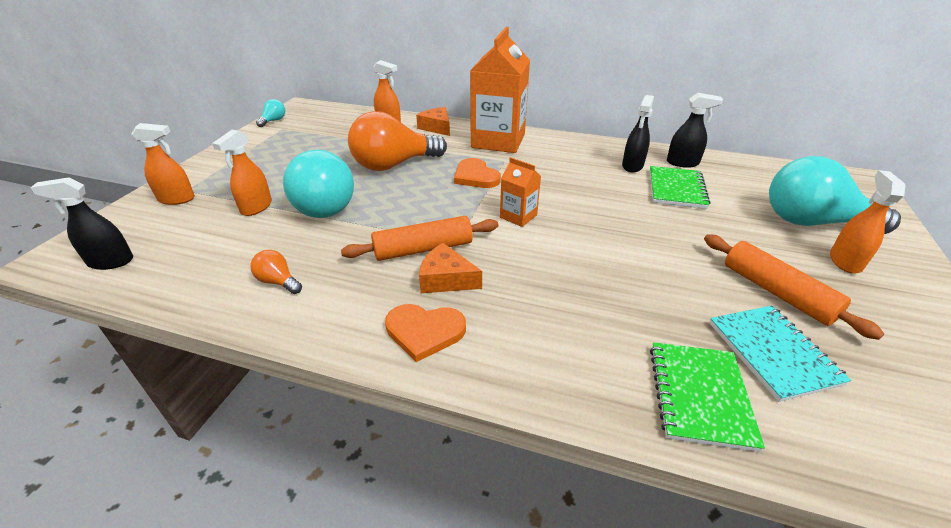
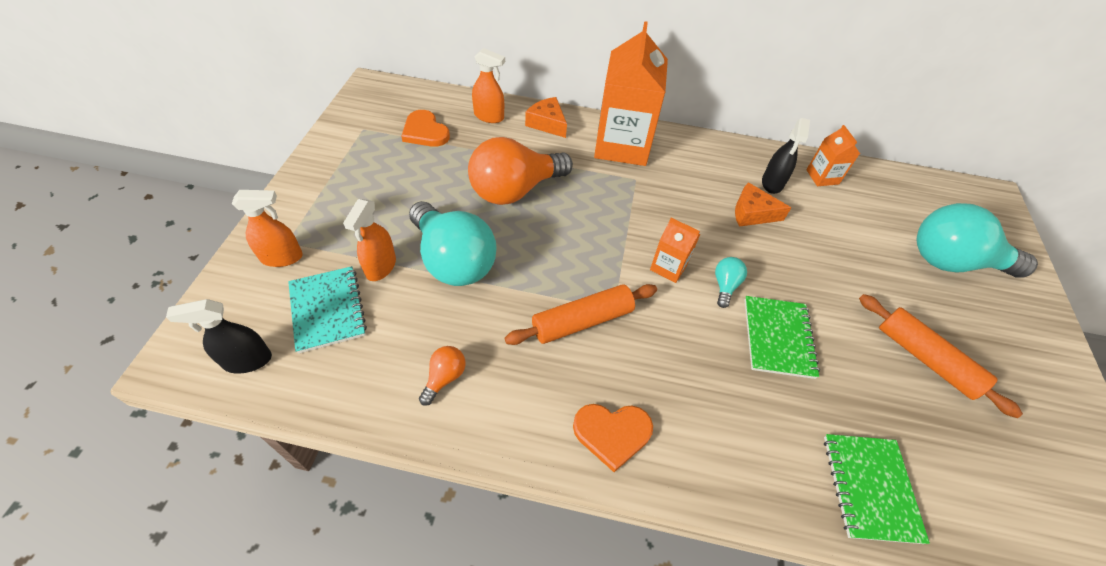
camera: 10 degrees left, 15 degrees up
(274, 121) = (348, 114): turquoise light bulb -> turquoise light bulb (725, 286)
(278, 282) = (444, 377): orange light bulb -> orange light bulb turned 90 degrees clockwise
(446, 279) = (616, 362): orange cheese -> orange cheese (752, 213)
(475, 176) = (610, 206): orange heart -> orange heart (425, 132)
(676, 189) = (820, 218): green notebook -> green notebook (778, 338)
(682, 163) = (822, 177): black spray bottle -> orange carton
(772, 353) = (926, 433): turquoise notebook -> turquoise notebook (327, 310)
(845, 261) = (983, 314): orange spray bottle -> none

